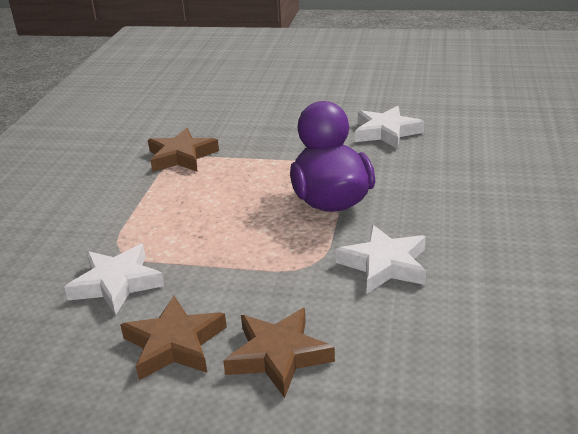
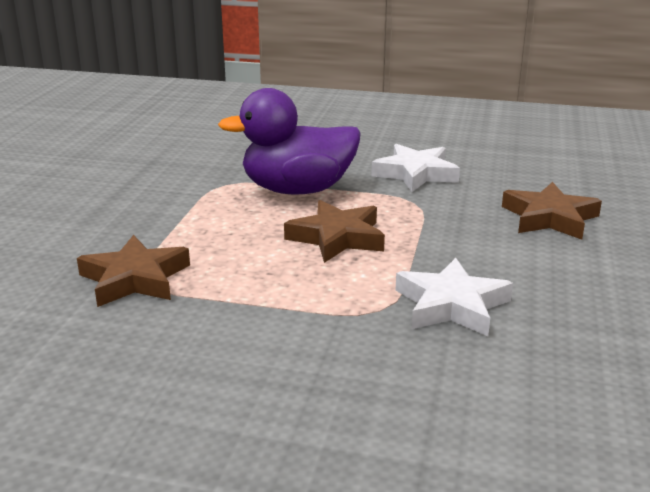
camera: 90 degrees left, 5 degrees down
(175, 344) = (548, 264): brown star -> brown star (337, 237)
(386, 132) = (156, 158): white star -> none

